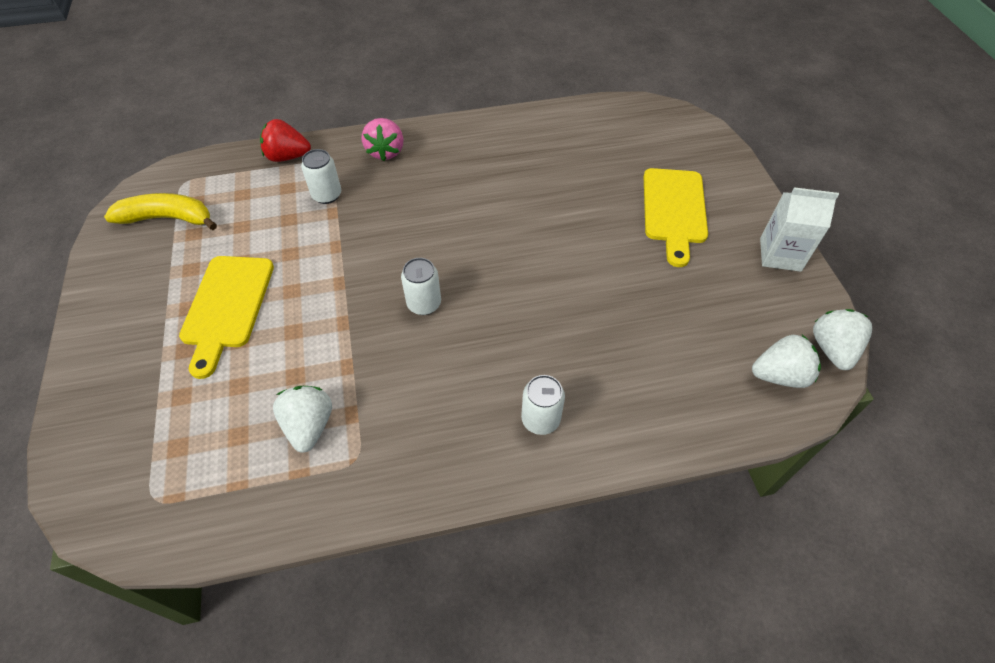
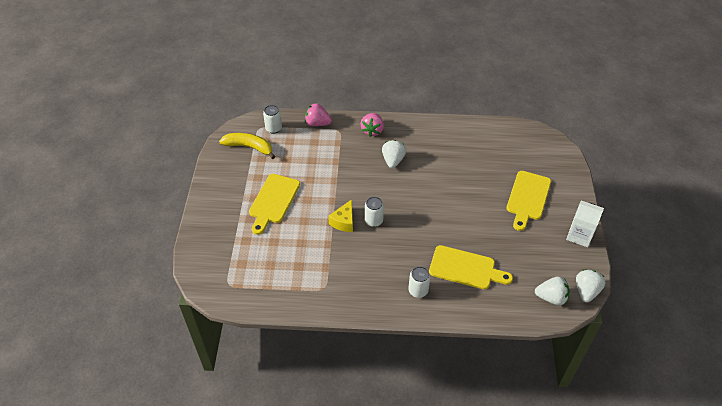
camera: 15 degrees right, 5 degrees down
(287, 157) = (317, 123): red strawberry -> pink strawberry
(309, 426) = (304, 268): white strawberry -> white strawberry (393, 160)
(327, 195) = (335, 150): white can -> white can (273, 128)
(369, 317) = (344, 222): none -> yellow cheese
(613, 355) = (465, 268): none -> yellow cutting board

